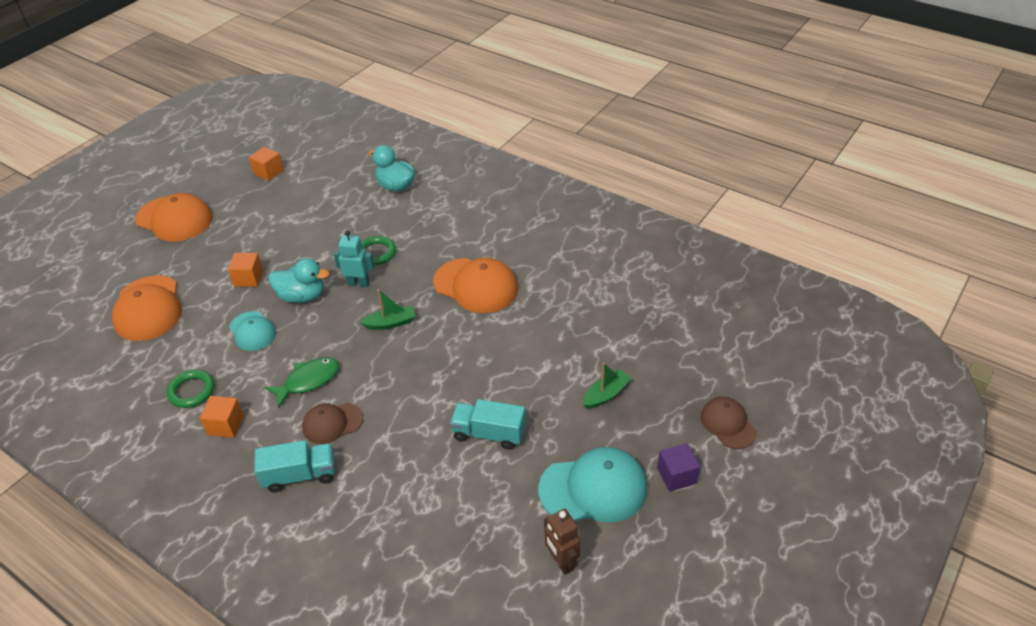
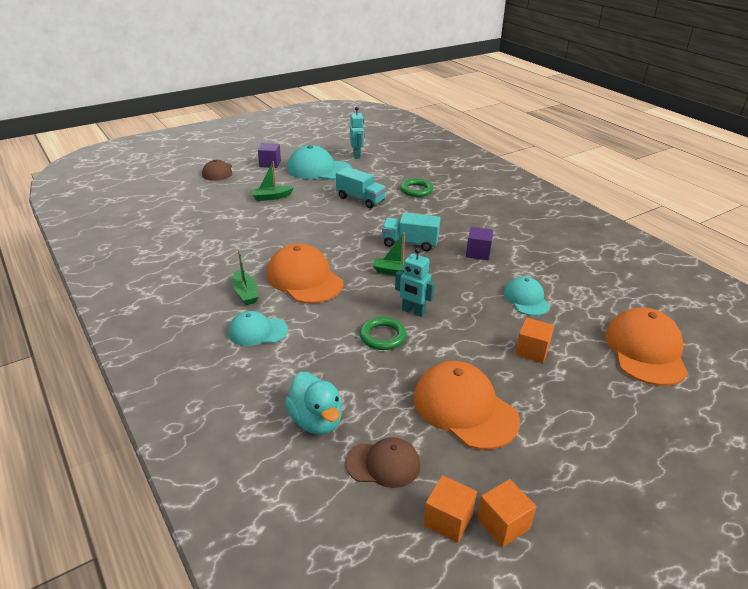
camera: 160 degrees left, 10 degrees down
(174, 219) = (652, 473): orange cap -> orange cap (464, 408)
(192, 391) = (578, 270): green ring -> green ring (416, 190)
(226, 425) = (546, 244): orange cube -> orange cube (448, 520)
(300, 475) = (491, 210): turquoise truck -> turquoise truck (410, 243)
(302, 296) = (474, 316): turquoise duck -> none
(308, 381) = (478, 253): green fish -> purple cube
(332, 423) = (464, 227): brown cap -> brown cap (383, 464)
(478, 226) = (257, 331): none -> turquoise cap
(516, 254) = (245, 293): none -> green boat
(561, 561) = (357, 155): brown robot -> turquoise robot

